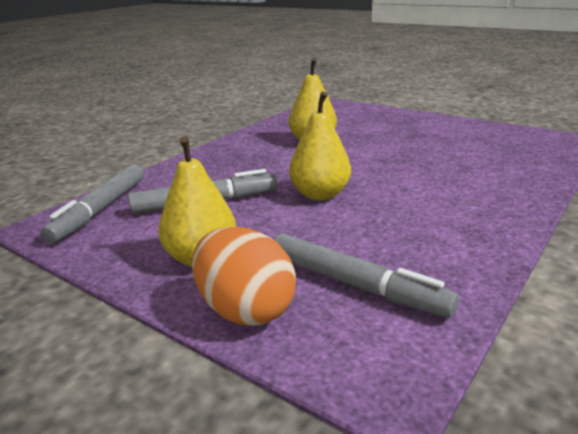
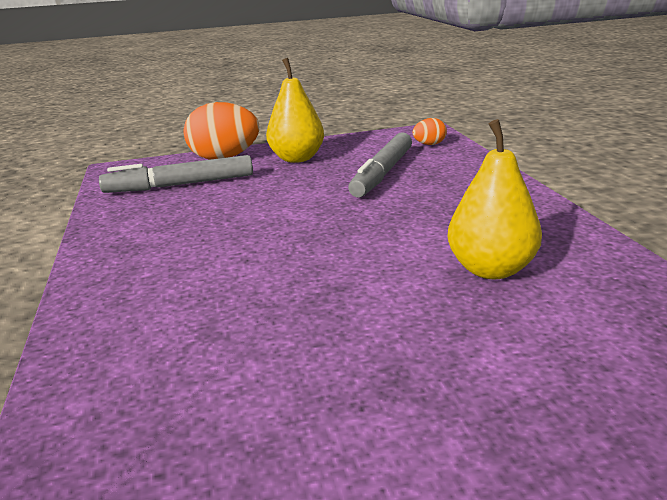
camera: 130 degrees right, 0 degrees up
(100, 210) = (429, 144): grey marker -> orange egg
(320, 195) = (313, 215): yellow pear -> none

